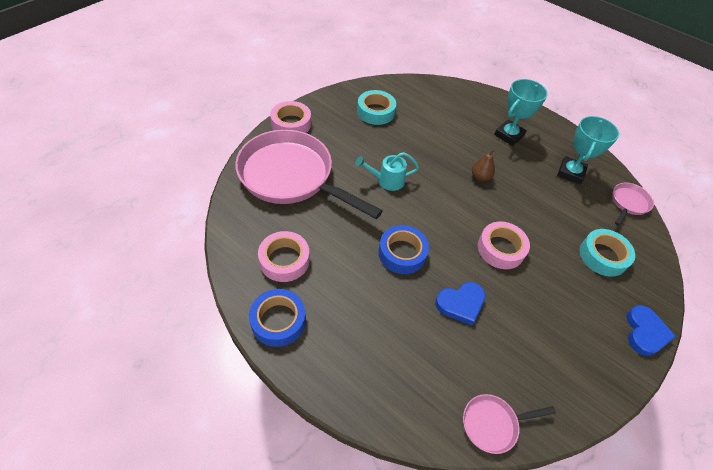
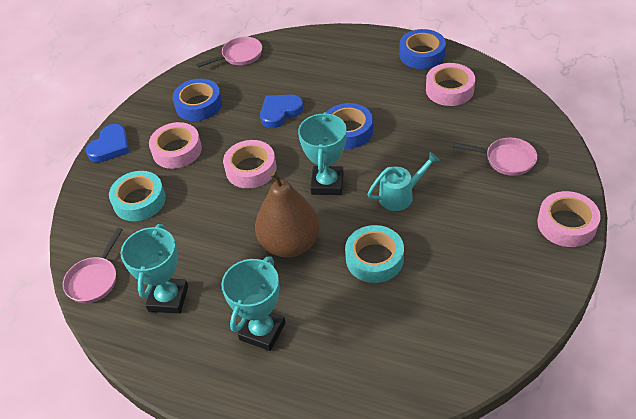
camera: 170 degrees right, 5 degrees down
(291, 177) = (506, 159): pink pan -> pink pan, size x0.43
(375, 112) = (473, 292): turquoise tape -> turquoise tape (374, 259)
(438, 210) = (327, 184): none -> turquoise trophy
(480, 177) = (290, 244): brown pear -> brown pear, size x2.10
(549, 353) = (198, 105): none -> blue tape
(571, 298) = (177, 150): none -> pink tape
(645, 332) = (110, 146): blue heart -> blue heart turned 150 degrees counterclockwise

